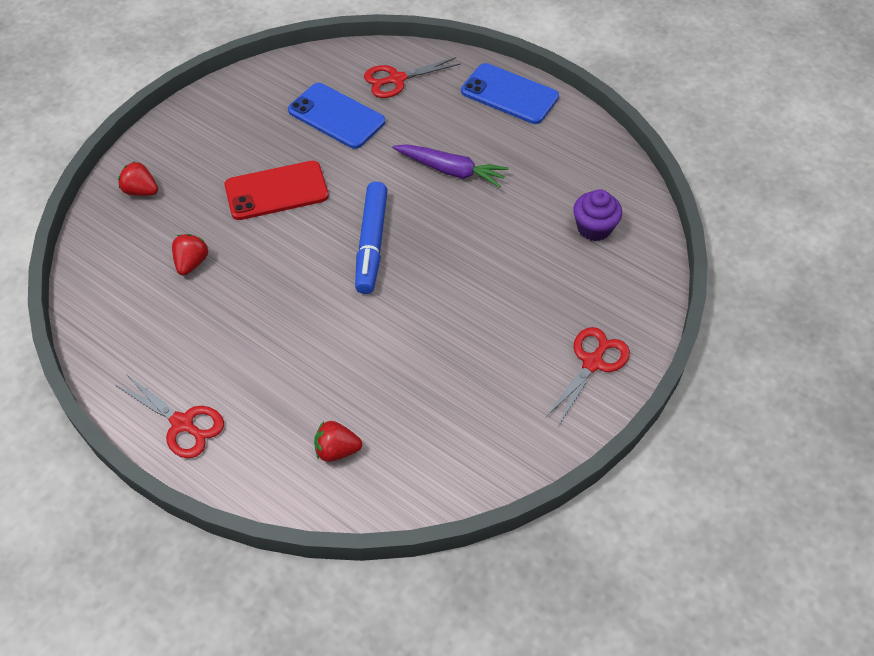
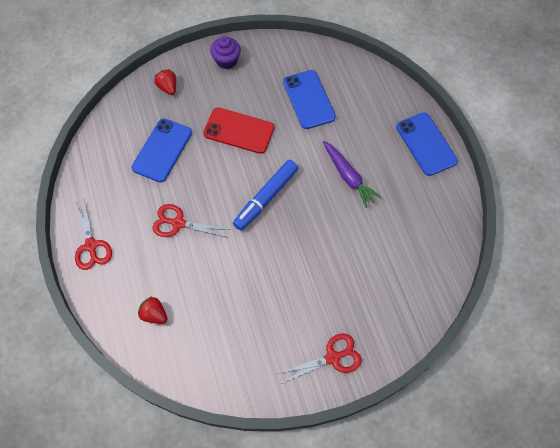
camera: 35 degrees right, 10 degrees up
(192, 263) = (162, 150): red strawberry -> blue phone
(396, 79) = (363, 93): red scissors -> red scissors (178, 223)
(594, 228) = (405, 270): purple cupcake -> purple cupcake (226, 60)

